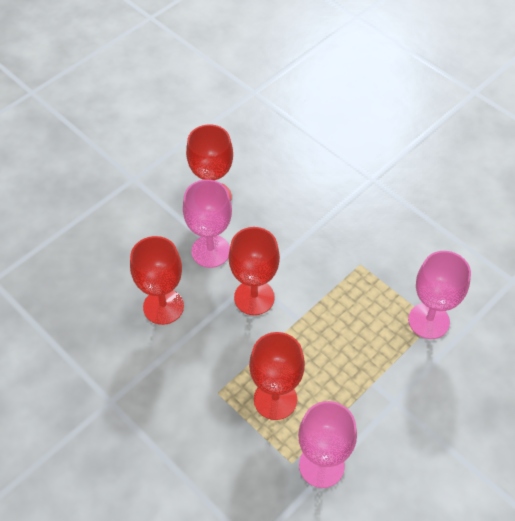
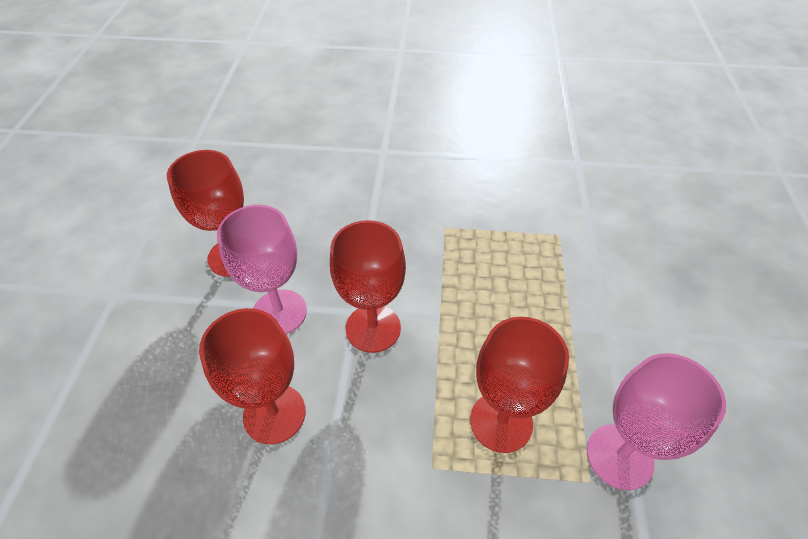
camera: 40 degrees left, 5 degrees down
(428, 320) = (554, 236): pink goblet -> none

